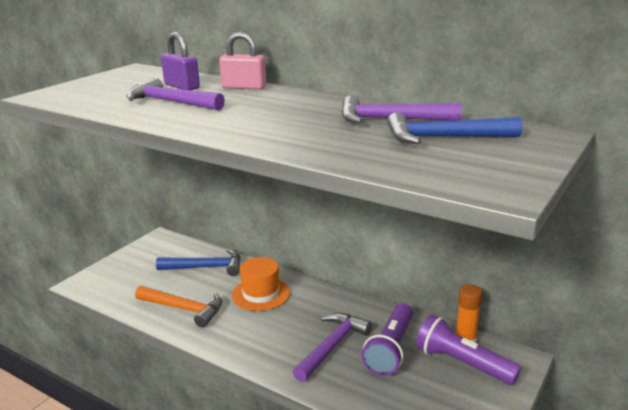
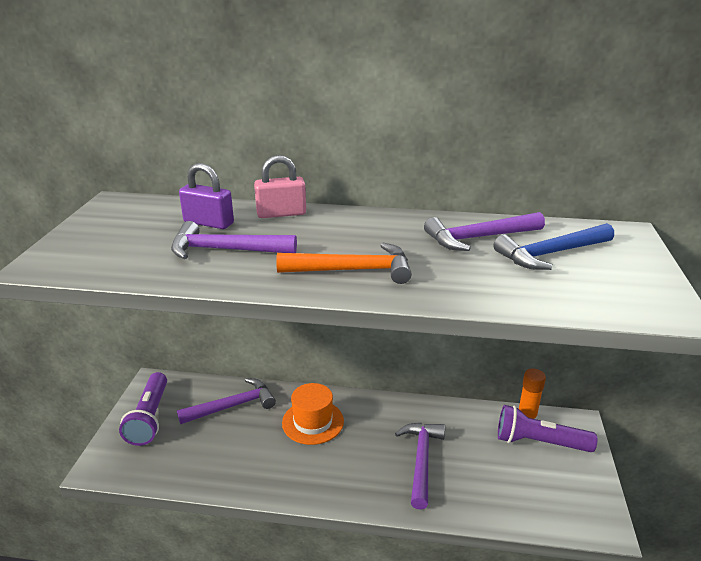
camera: 25 degrees left, 5 degrees up
(184, 309) = (245, 464): orange hammer -> orange hammer (353, 270)
(206, 267) = (233, 406): blue hammer -> purple hammer
(390, 349) = (473, 447): purple flashlight -> purple flashlight (149, 418)

